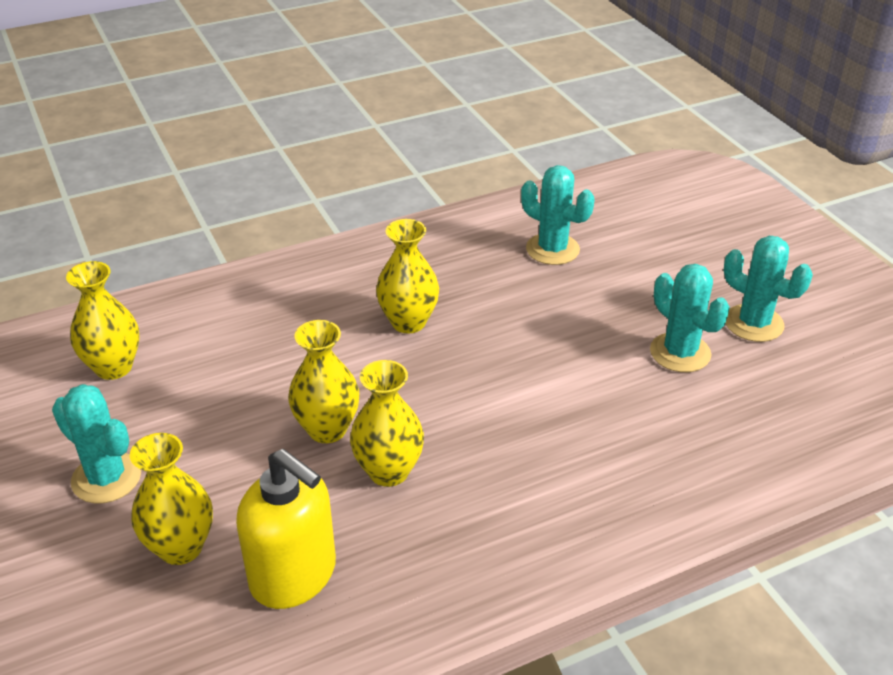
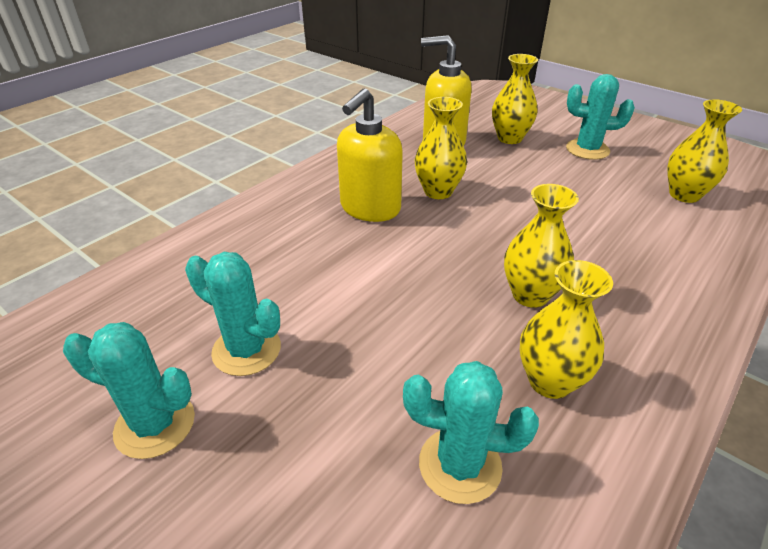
camera: 155 degrees right, 0 degrees up
(327, 429) = (500, 201): yellow vase -> yellow vase (550, 381)
(494, 472) = (370, 208): none -> yellow soap dispenser

